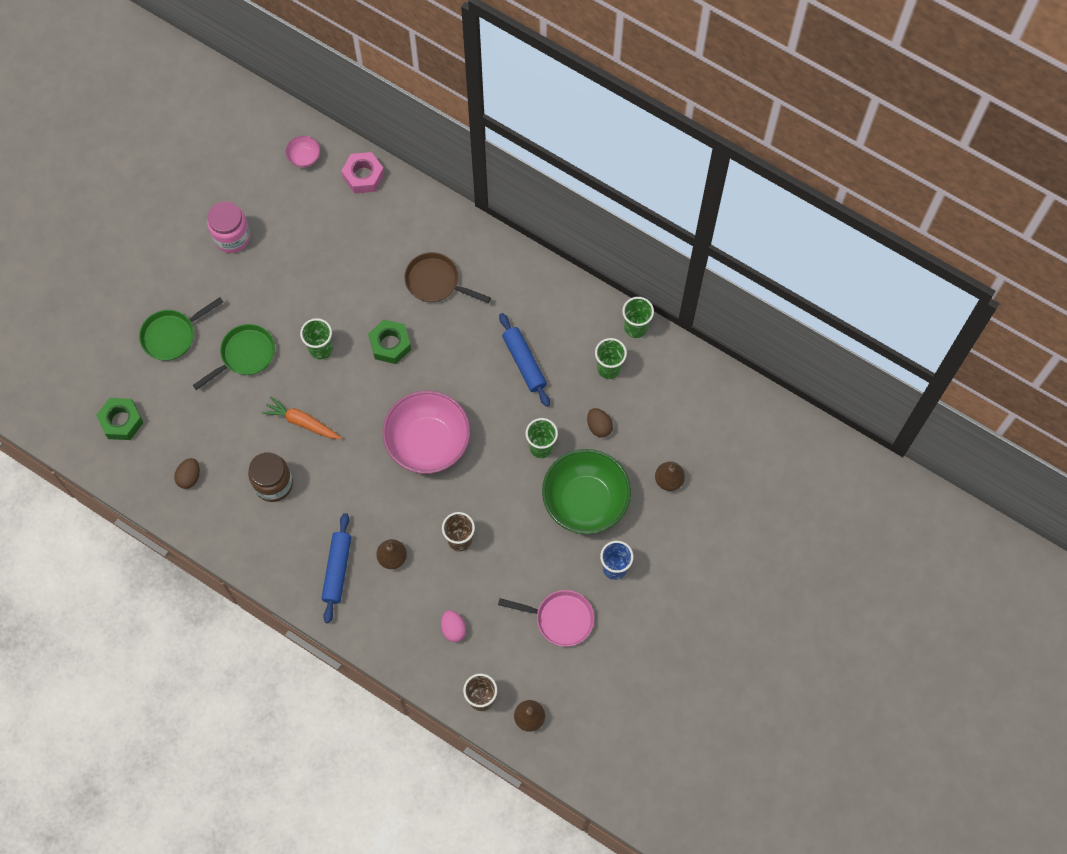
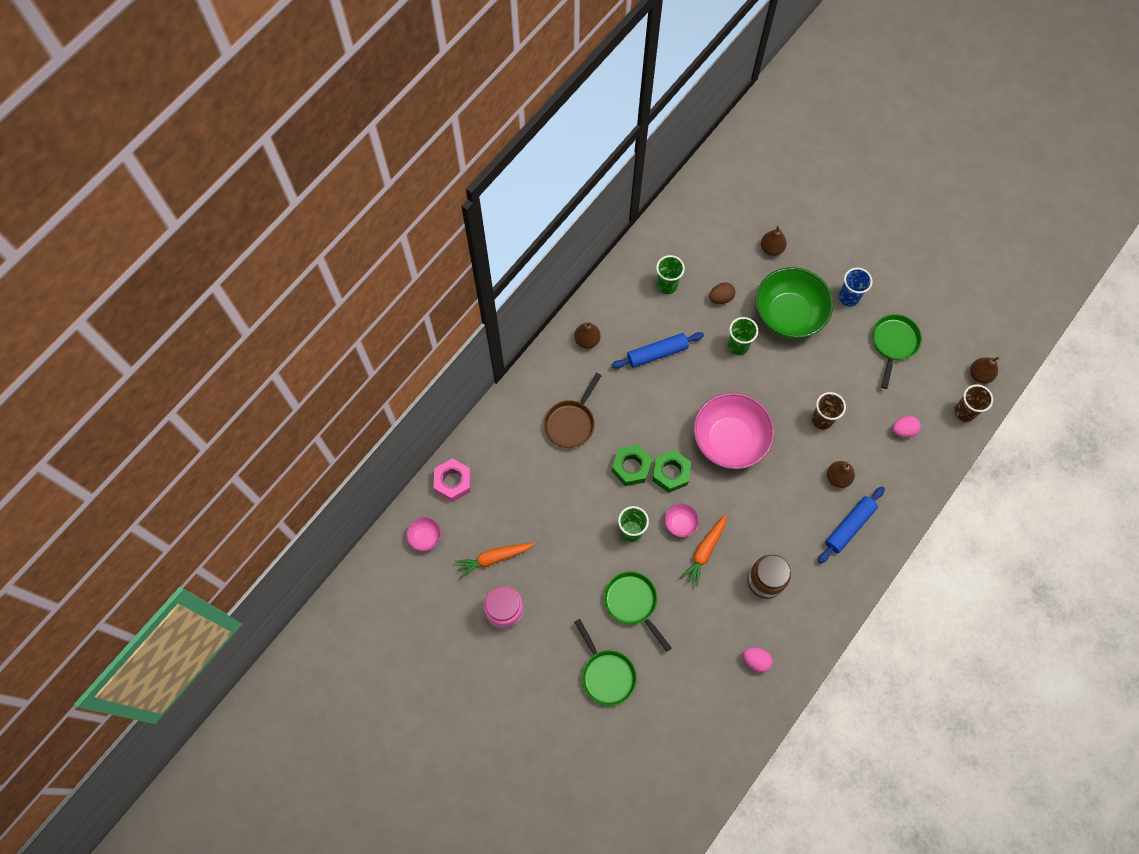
camera: 85 degrees left, 0 degrees up
(121, 421) = (695, 727): green nut -> green nut (670, 473)
(189, 477) = (755, 661): brown egg -> pink egg
(285, 222) = (493, 558): none -> orange carrot
(331, 397) = (680, 523): none -> pink bowl
(337, 570) = (849, 526): blue rolling pin -> blue rolling pin turned 60 degrees counterclockwise
(533, 290) = (587, 340): none -> brown pear
(560, 619) = (893, 343): pink pan -> green pan
(635, 327) = (630, 260): green cup -> none

